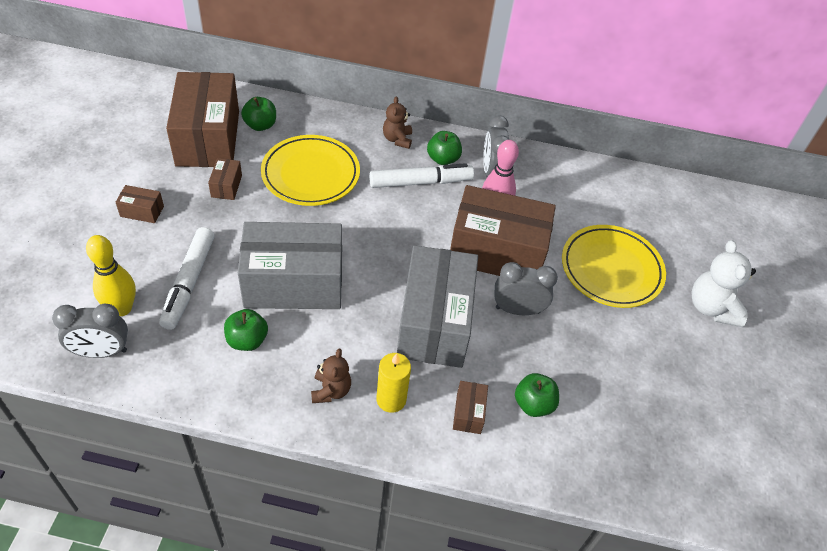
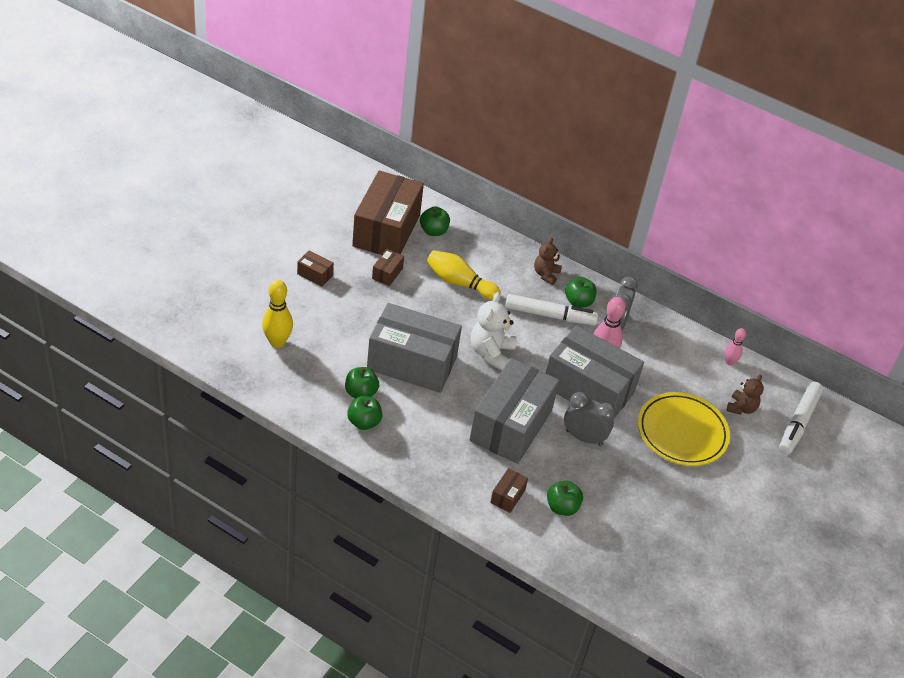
camera: 20 degrees right, 5 degrees down
(101, 352) = (253, 368): grey clock -> none
(189, 283) = (332, 338): white marker -> white marker (798, 422)
(264, 377) = (364, 422): none -> green apple
(310, 174) = (459, 283): yellow plate -> yellow bowling pin
(331, 390) = (409, 447): brown teddy bear -> brown teddy bear (741, 408)
(391, 399) = (452, 468): yellow candle -> none
(496, 252) = (588, 389): brown box -> grey box
(617, 178) = (729, 362): none -> pink bowling pin
(712, 308) = (755, 488): white teddy bear -> white teddy bear (491, 353)

